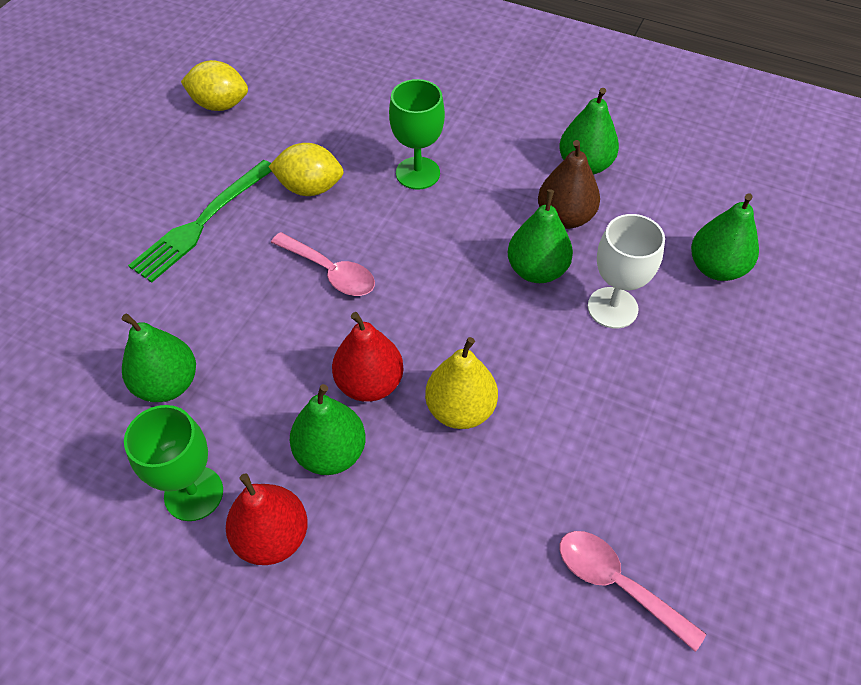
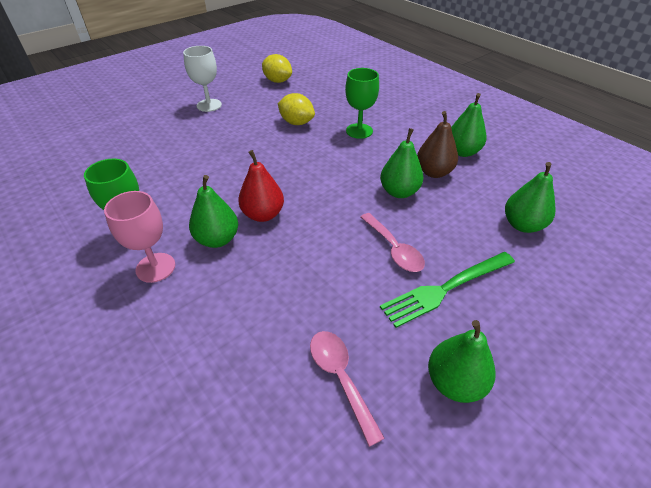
camera: 25 degrees right, 10 degrees down
(167, 384) = (162, 181): green pear -> green pear (455, 382)
(201, 224) = (231, 123): green fork -> green fork (445, 289)
(272, 537) = (155, 267): red pear -> pink goblet
(330, 272) = (280, 159): pink spoon -> pink spoon (394, 249)
(460, 409) = (305, 244): yellow pear -> none
(612, 308) = (436, 224): white goblet -> white goblet (209, 105)

